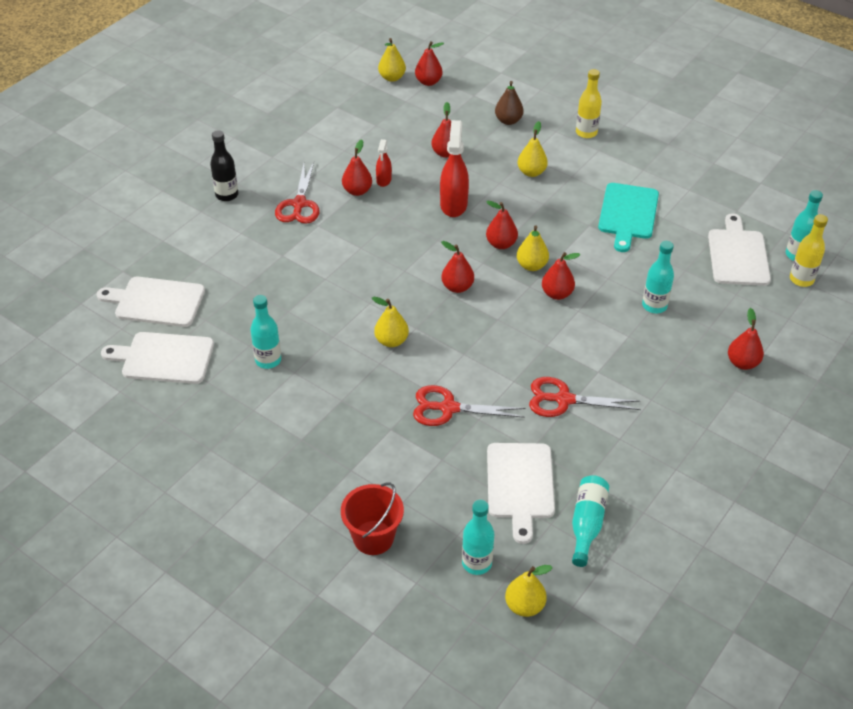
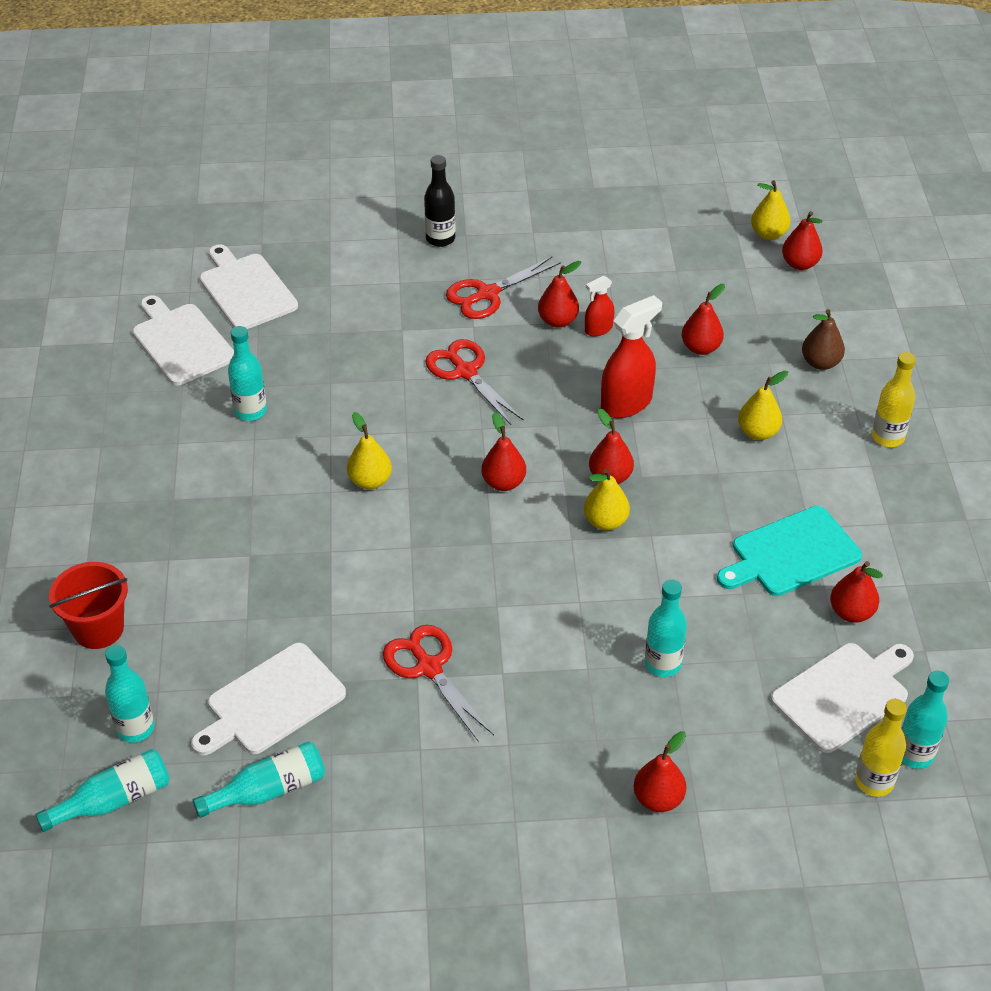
camera: 50 degrees right, 0 degrees up
(449, 408) = (322, 581): red scissors -> red scissors (466, 372)
(524, 606) = (113, 800): yellow pear -> turquoise bottle
(557, 294) = (585, 568): red pear -> red pear (851, 612)

